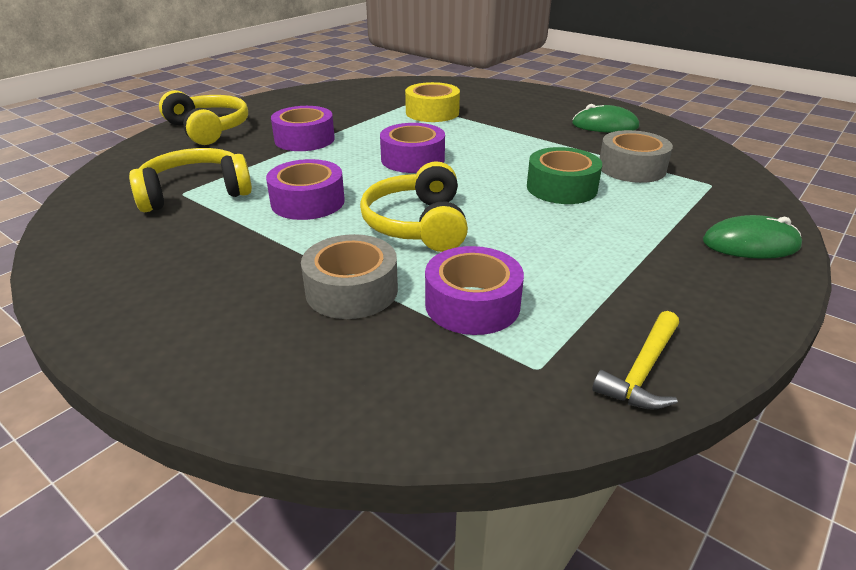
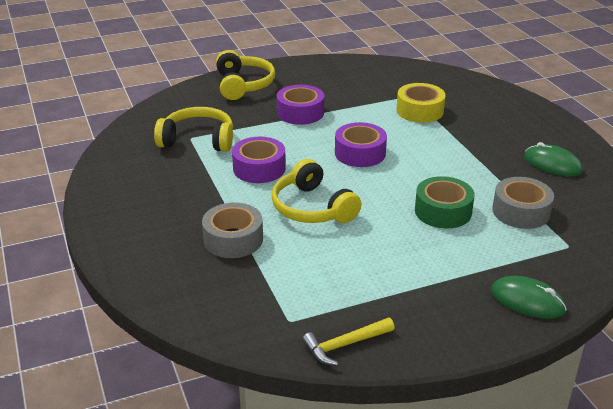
camera: 30 degrees right, 0 degrees up
(418, 224) = (312, 208): yellow headphones -> yellow headphones turned 60 degrees counterclockwise
(472, 304) = (292, 272): purple tape -> none

